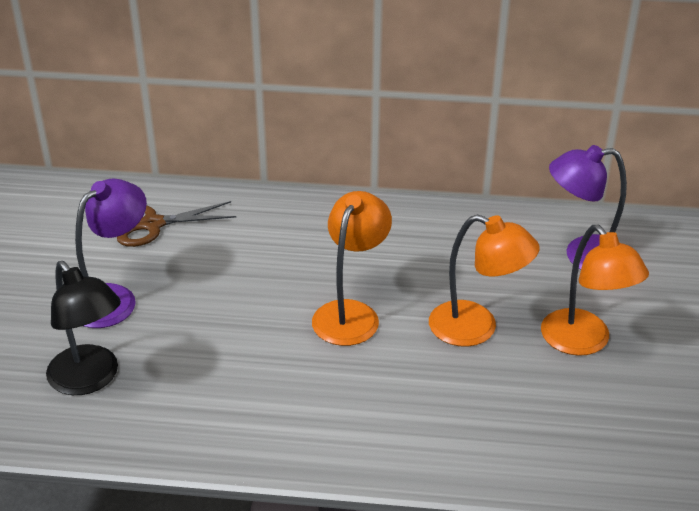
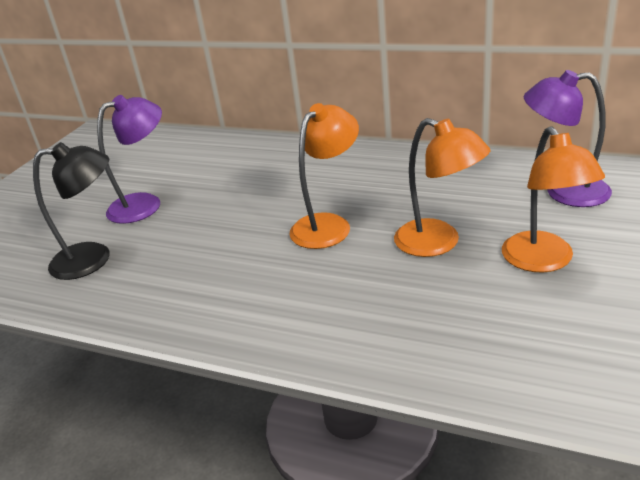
camera: 20 degrees right, 5 degrees down
(90, 379) = (93, 259): black lamp -> black lamp turned 75 degrees counterclockwise
(152, 224) = (201, 157): brown scissors -> none

